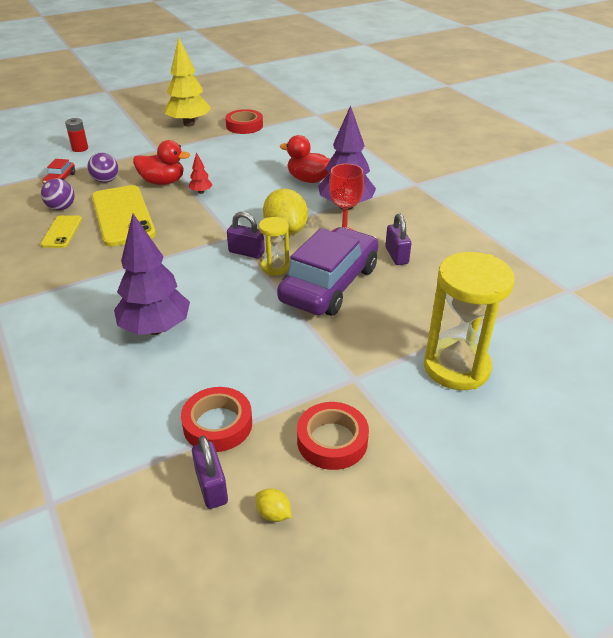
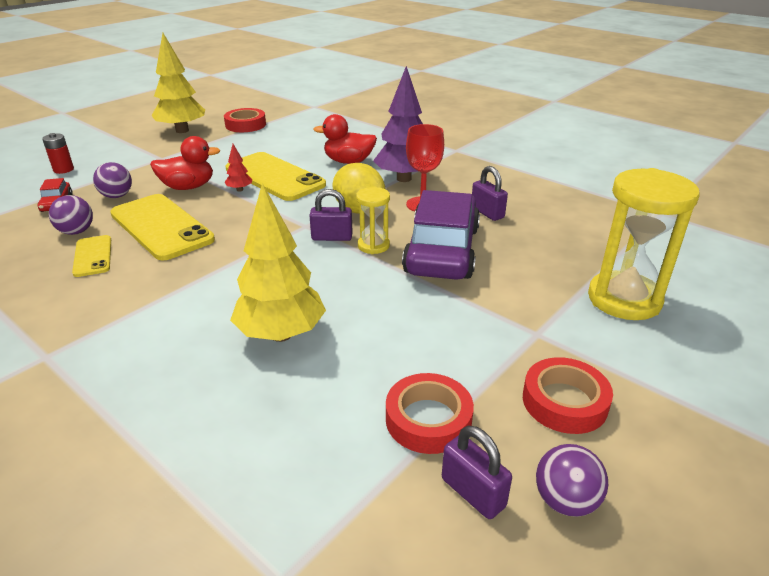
camera: 20 degrees left, 5 degrees down
(155, 328) = (281, 334): purple tree -> yellow tree
(236, 184) = (274, 177): none -> yellow phone
(273, 514) = (565, 500): yellow lemon -> purple ball

